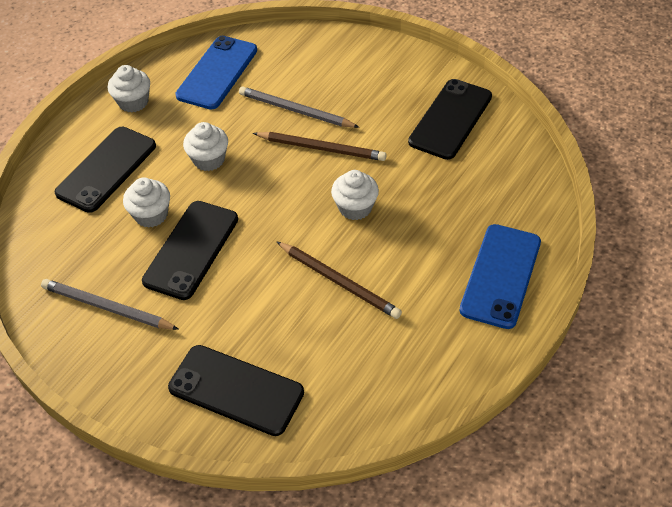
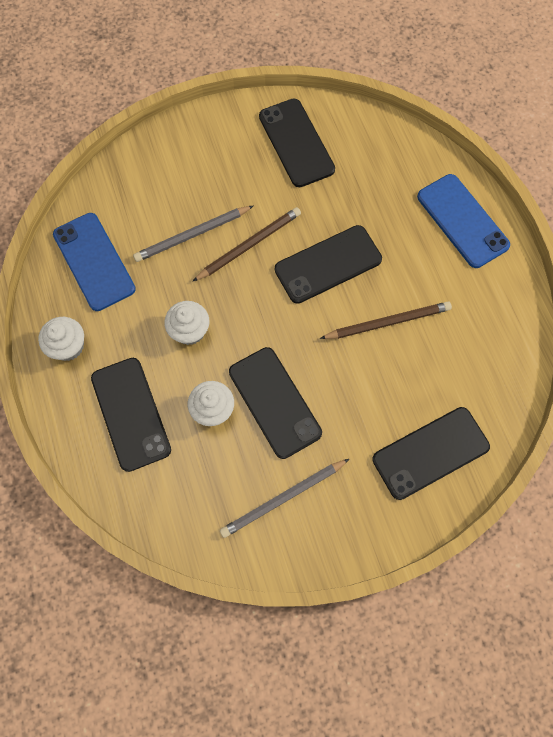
camera: 55 degrees left, 20 degrees up
(355, 207) = (328, 264): white cupcake -> black phone

